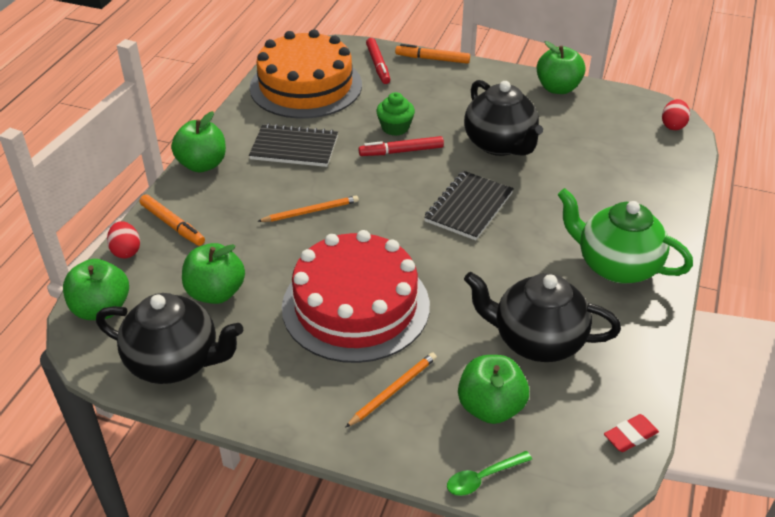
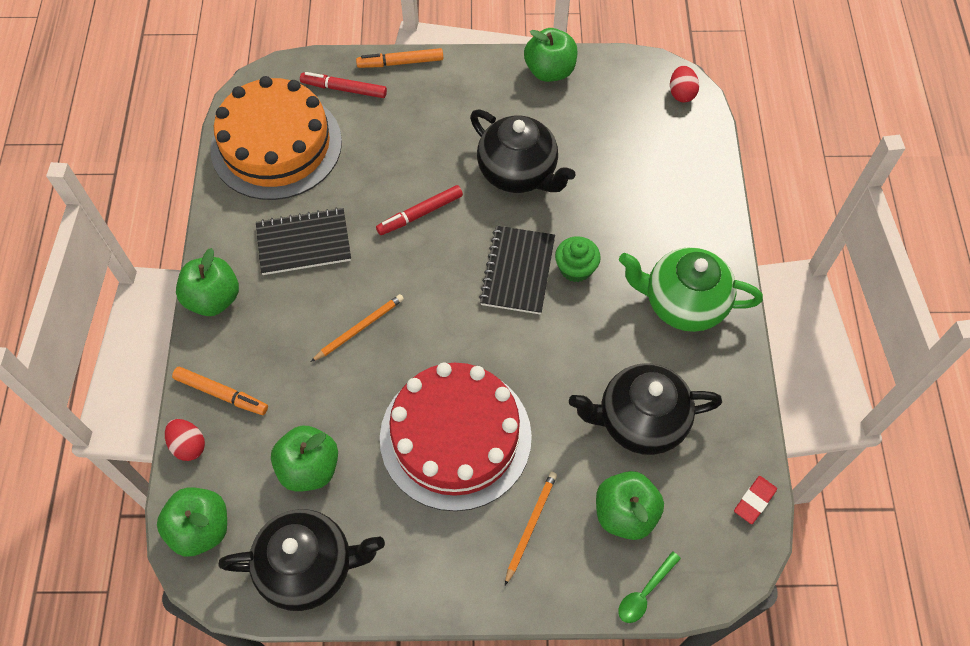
camera: 20 degrees left, 20 degrees up
(378, 65) = (344, 89): red marker -> red marker turned 135 degrees clockwise
(395, 127) = (400, 180): green cupcake -> green cupcake (575, 268)

